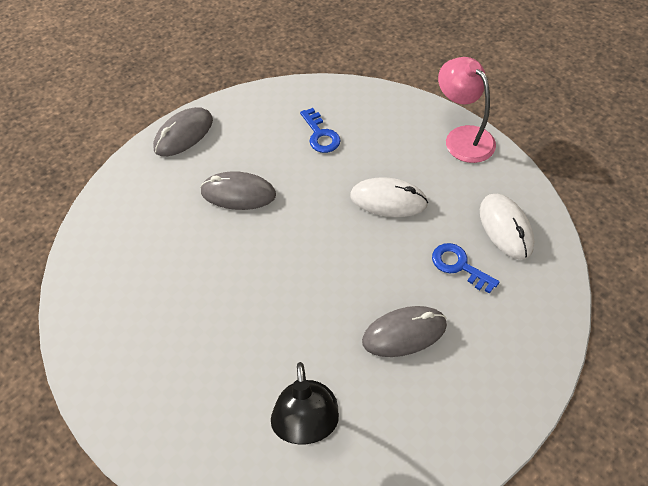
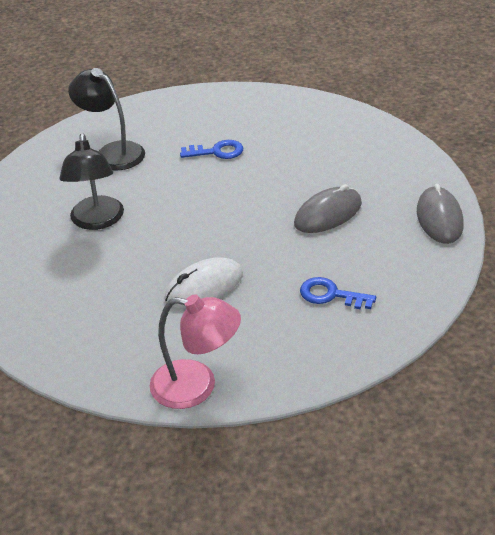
camera: 135 degrees right, 15 degrees down
(404, 333) = (97, 221): grey mouse -> black lamp
(459, 266) = (95, 281): blue key -> blue key (217, 152)
(505, 228) = (79, 332): white mouse -> none

